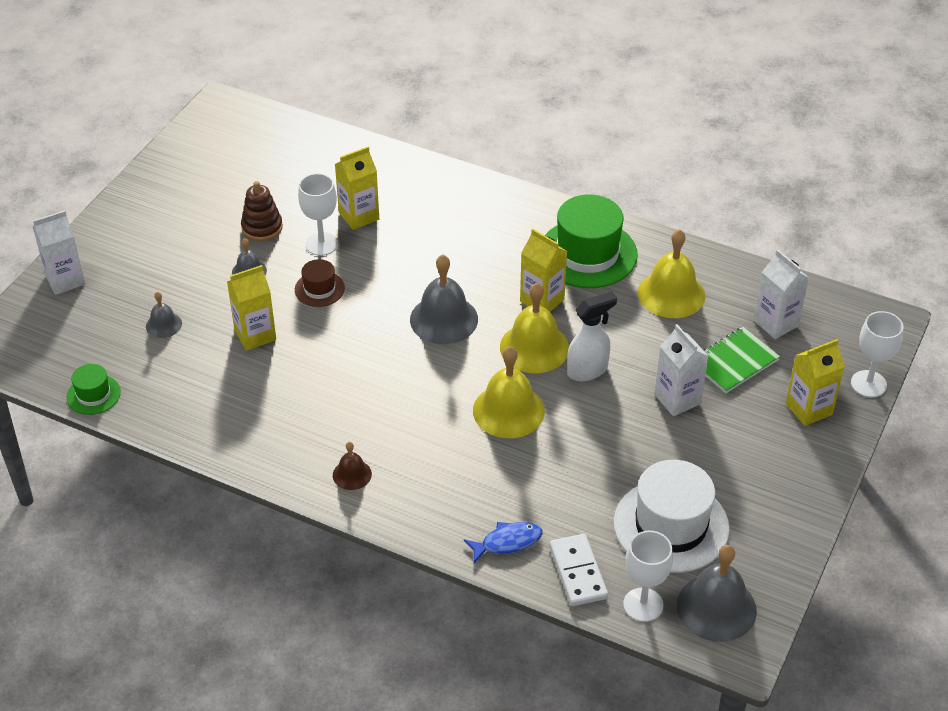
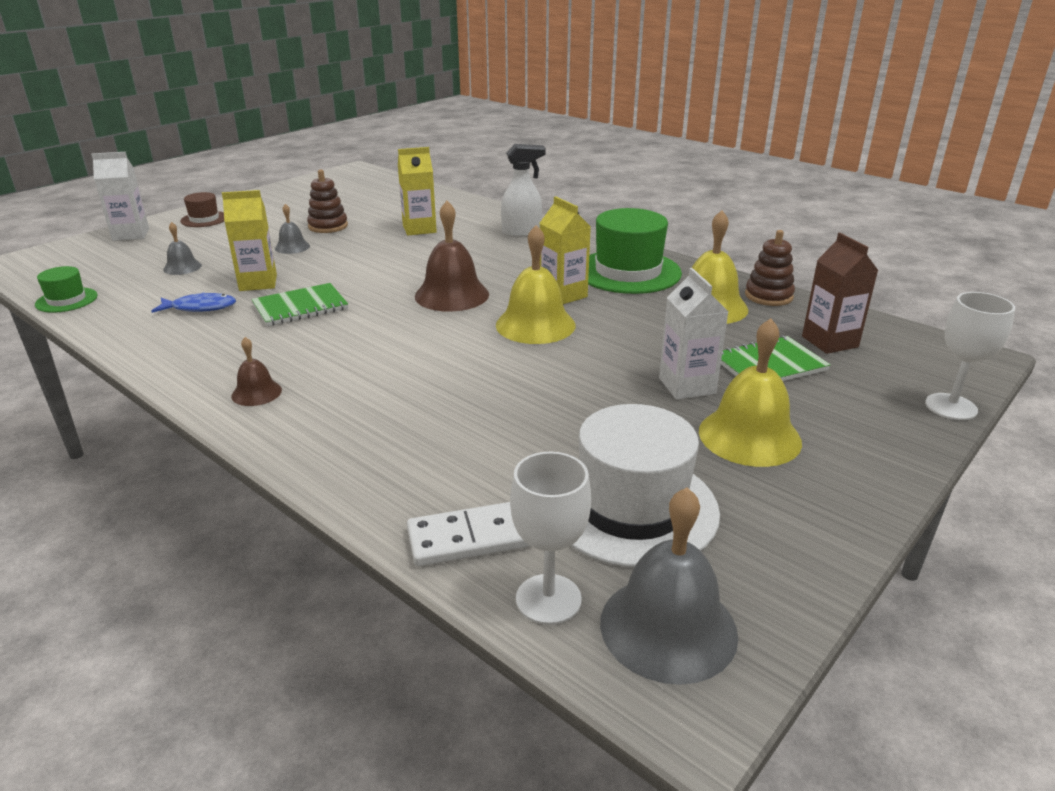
camera: 15 degrees right, 15 degrees down
(318, 362) = (300, 307): none -> green notebook
(319, 289) = (346, 263): brown hat -> brown hat (204, 219)
(321, 244) = (372, 240): white goblet -> none
(444, 319) = (452, 295): grey bell -> brown bell
(507, 542) = (393, 487): blue fish -> blue fish (200, 308)
(508, 410) = (476, 367): yellow bell -> yellow bell (749, 436)
(578, 572) = (470, 538): white domino -> white domino turned 75 degrees clockwise
(588, 370) = (587, 349): white spray bottle -> white spray bottle (522, 233)
(718, 268) = (768, 296): none -> brown stacking toy
(776, 323) = (829, 342): white carton -> brown carton
(808, 409) = (863, 418): yellow carton -> none

